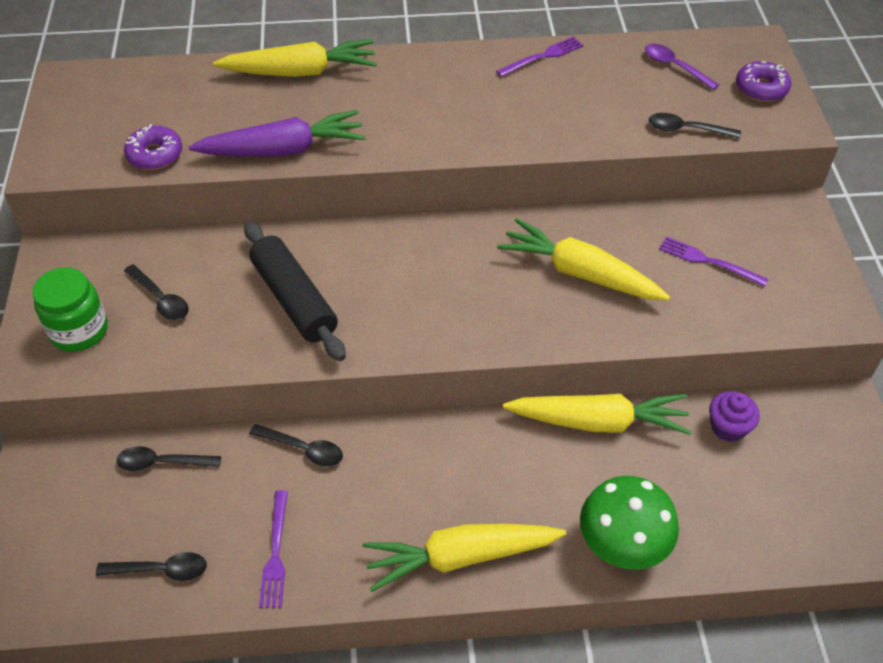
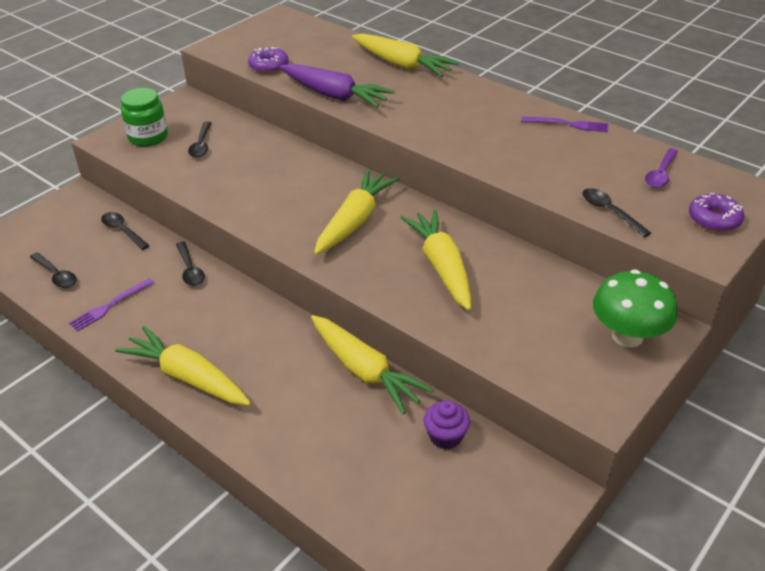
camera: 45 degrees right, 10 degrees down
(294, 300) = (261, 182): black rolling pin -> none
(445, 279) = (355, 221): none -> yellow carrot
(622, 545) = (280, 444): green mushroom -> green mushroom (627, 336)
(674, 67) = (660, 174): purple spoon -> purple spoon turned 150 degrees counterclockwise
(708, 261) = (543, 314): purple fork -> none

